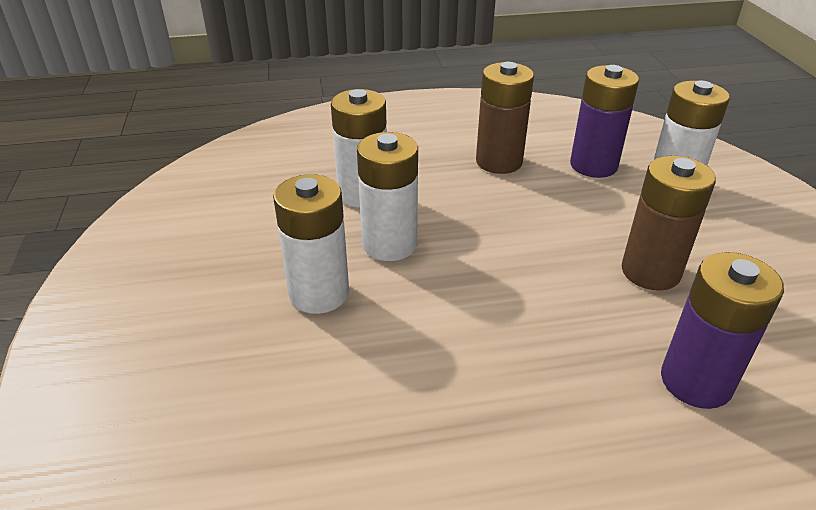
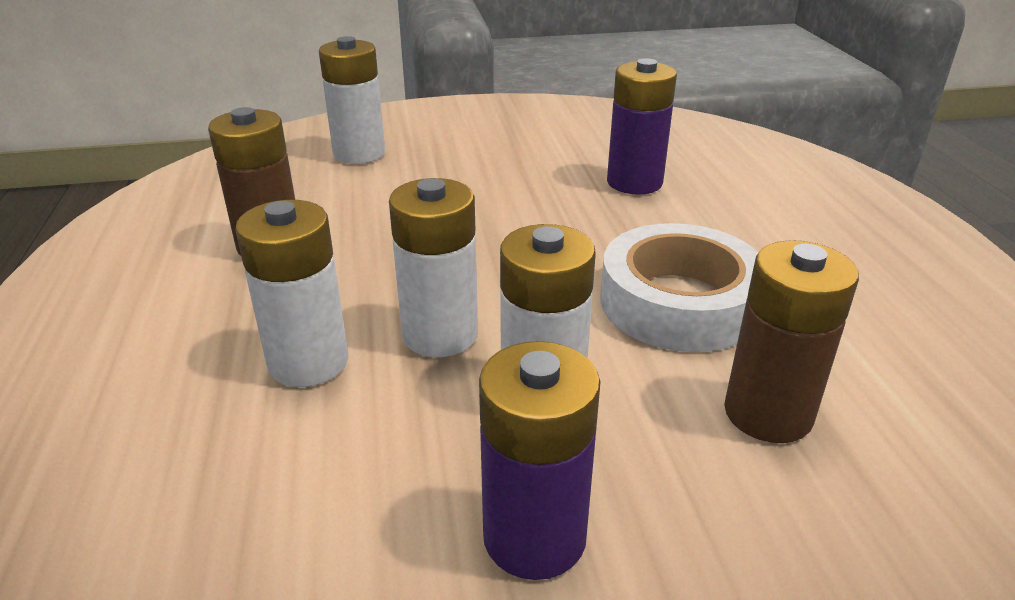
camera: 90 degrees left, 5 degrees down
(436, 388) = (679, 302): none -> white tape
(593, 165) = (306, 188): purple battery -> purple battery (534, 537)
(650, 271) = (500, 182): brown battery -> brown battery (768, 413)

